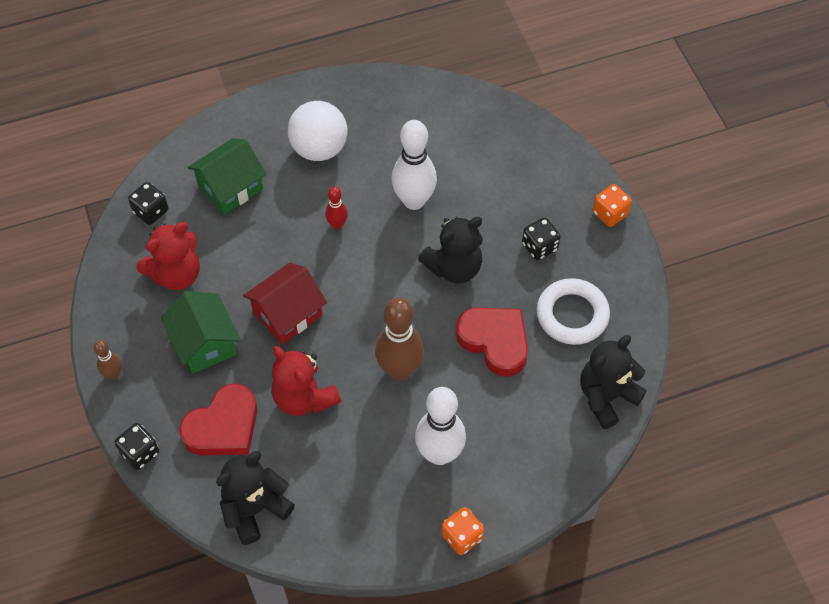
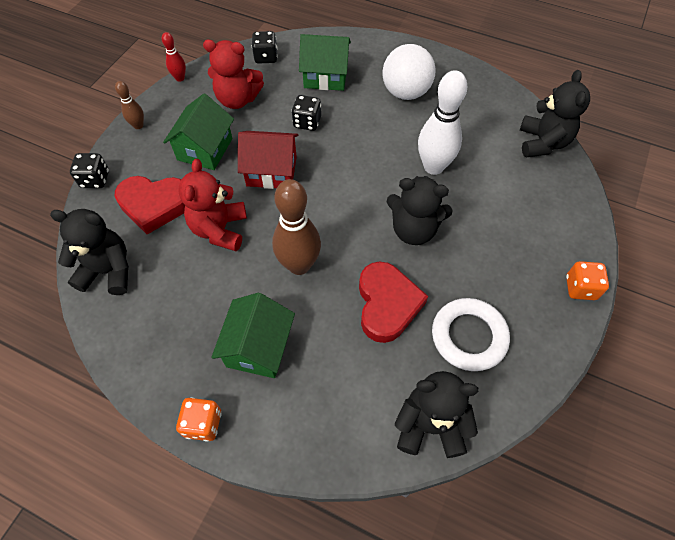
camera: 45 degrees right, 0 degrees up
(337, 224) = (365, 143): red bowling pin -> red bowling pin (180, 78)
(439, 454) = (258, 347): white bowling pin -> green house
(475, 110) = (542, 143): none -> black teddy bear
(539, 247) = (495, 266): black dice -> black dice (307, 122)

